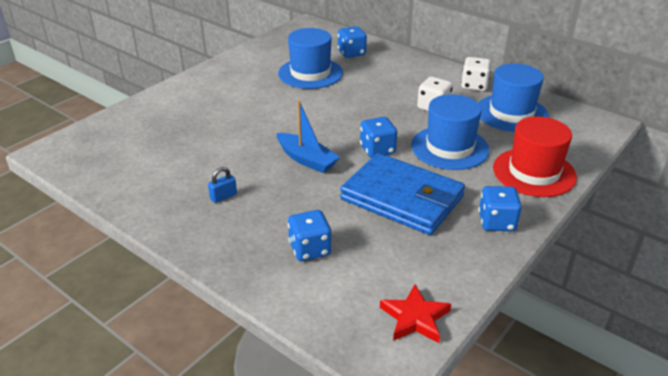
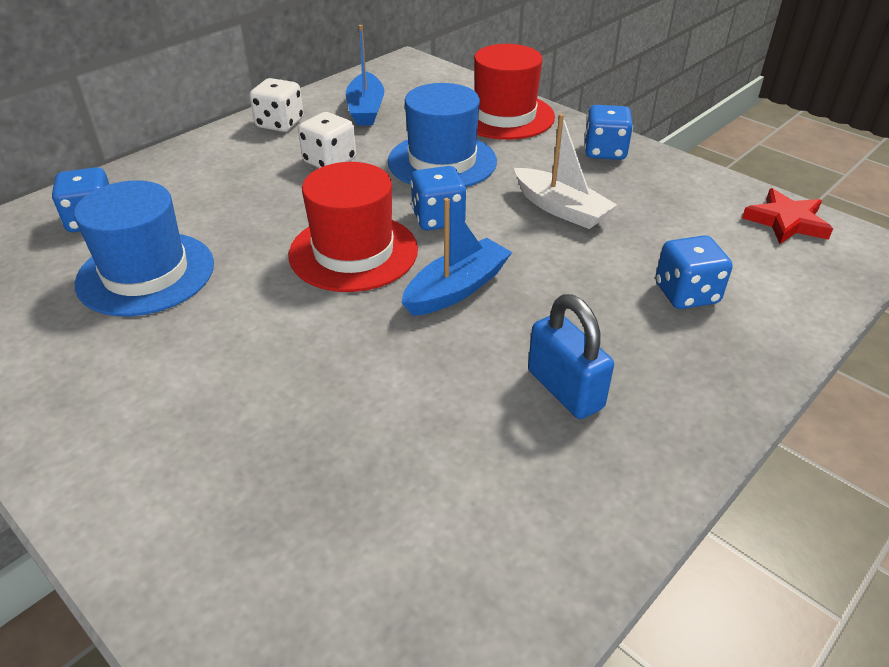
camera: 85 degrees left, 5 degrees up
(223, 196) = (565, 389): blue padlock -> blue padlock, size x1.77
(337, 125) = (353, 252): none -> red hat
(402, 198) = (561, 209): blue wallet -> white boat
(511, 113) = (366, 109): blue hat -> blue boat

